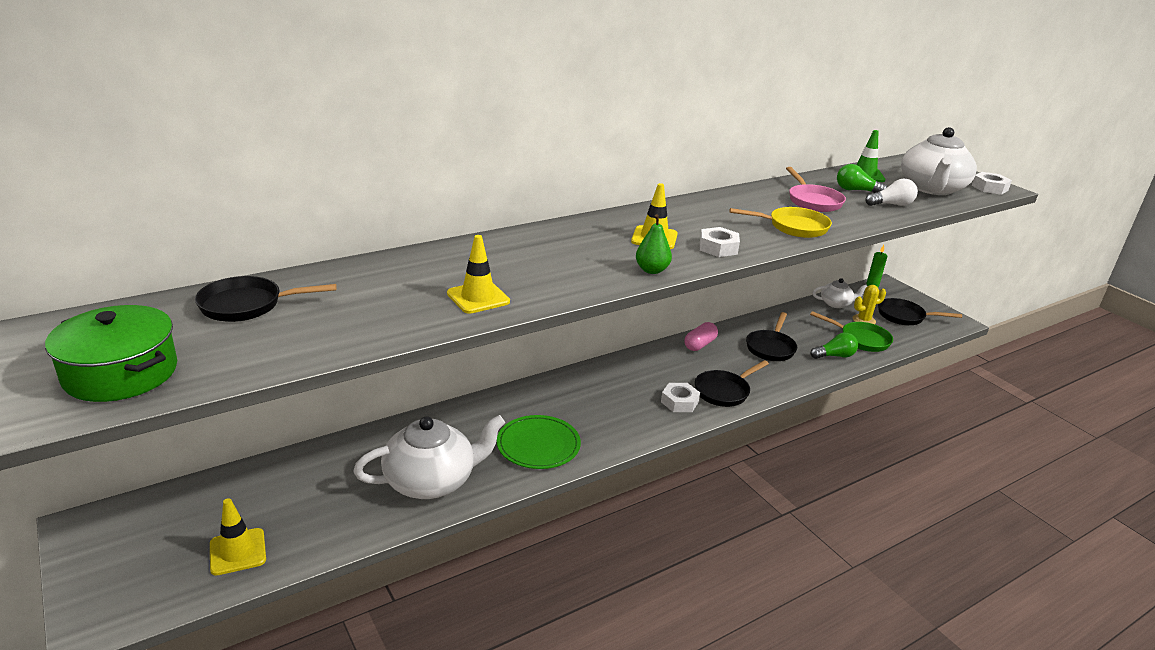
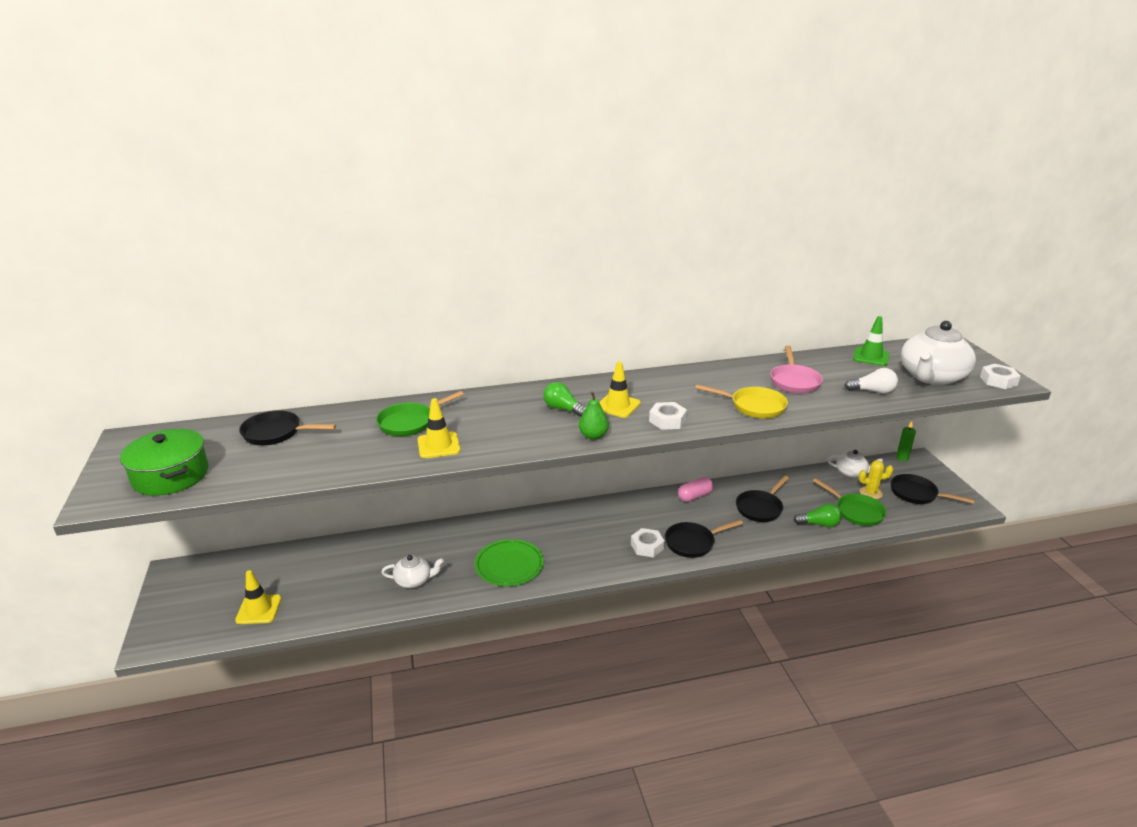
camera: 20 degrees right, 0 degrees up
(422, 276) = (410, 422): none -> green pan
(431, 481) = (414, 580): white teapot -> white teapot, size x0.53
(856, 190) = (847, 373): green light bulb -> green light bulb (563, 409)

